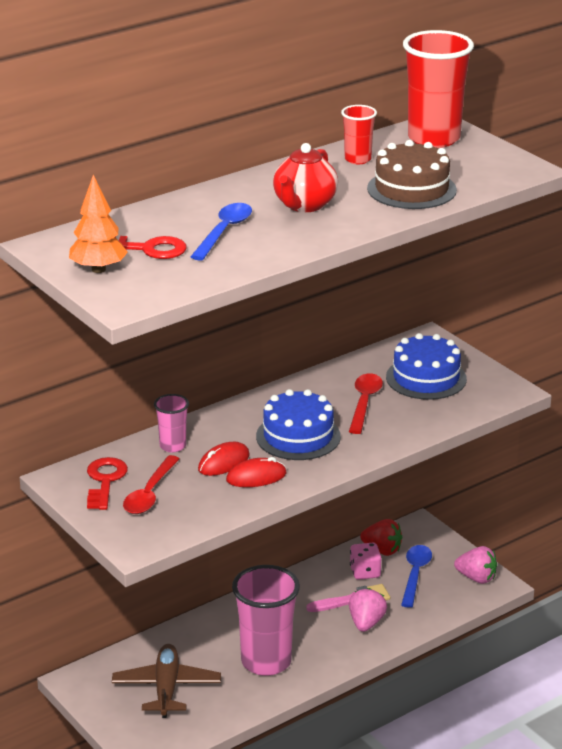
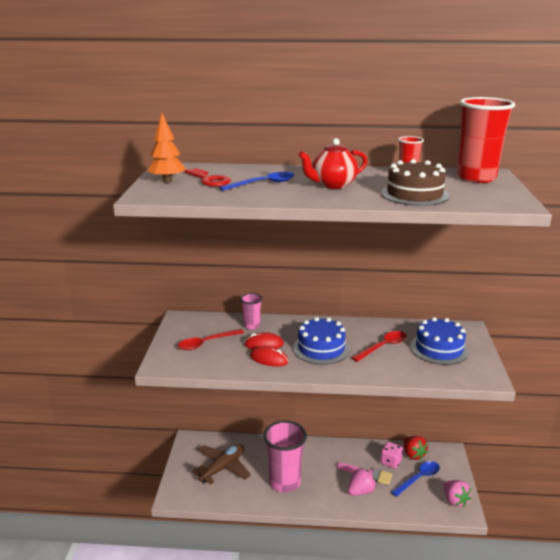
camera: 40 degrees right, 5 degrees down
(105, 481) = (196, 328): red key -> none

